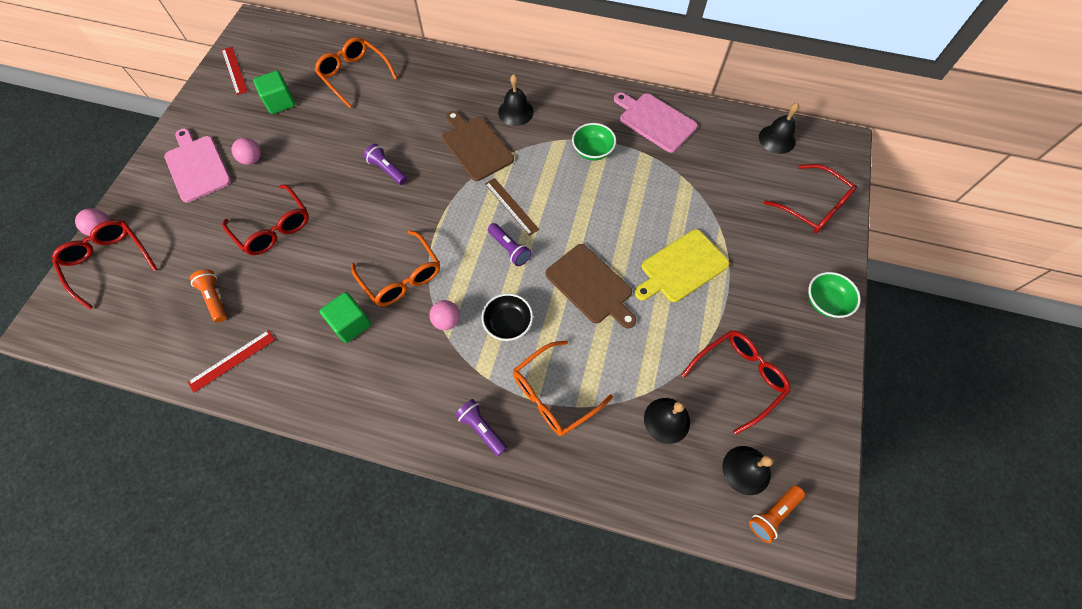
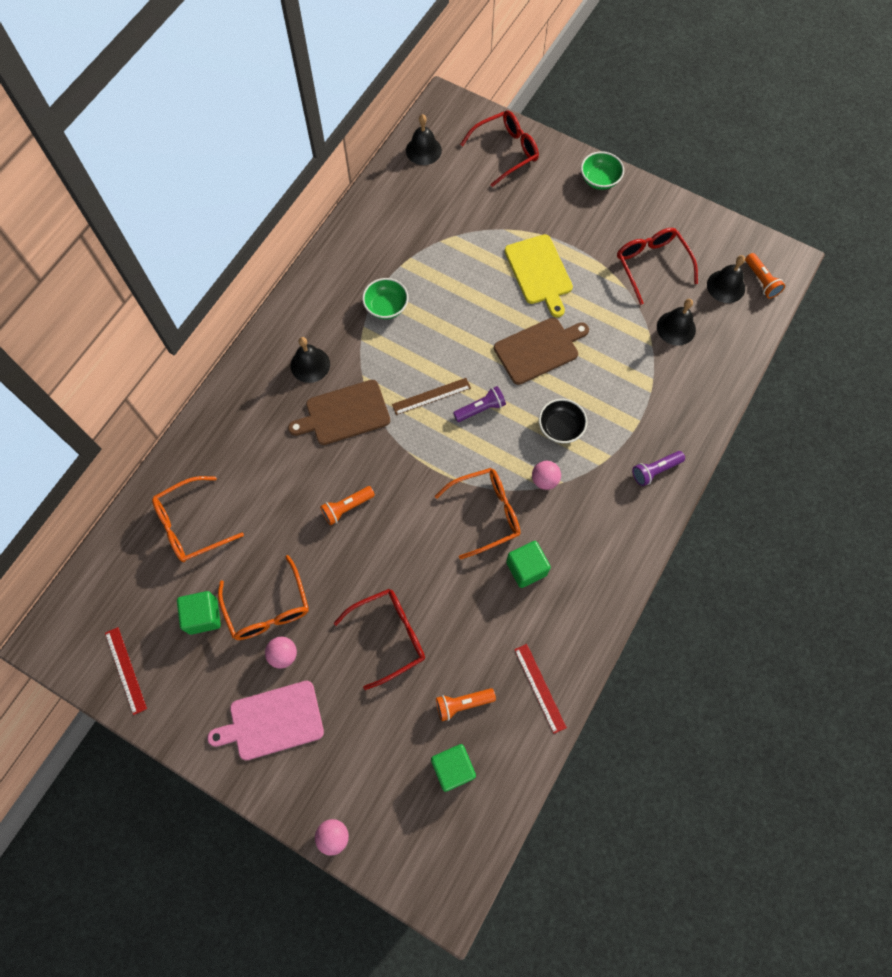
camera: 75 degrees left, 5 degrees up
(109, 262) = (382, 826): red glasses -> none
(156, 304) = (453, 768): none -> green cube
(234, 70) = (125, 670): red ruler -> red ruler turned 75 degrees clockwise
(387, 170) = (347, 508): purple flashlight -> orange flashlight
(553, 395) = (636, 406): orange glasses -> orange glasses (268, 608)
(655, 121) = (367, 241): pink cutting board -> none

